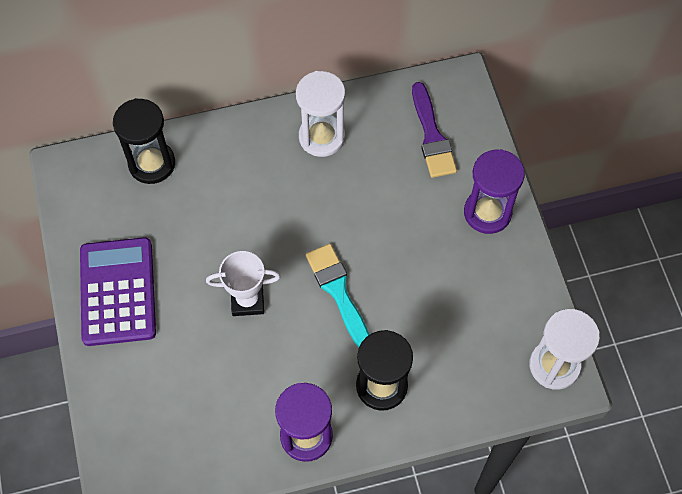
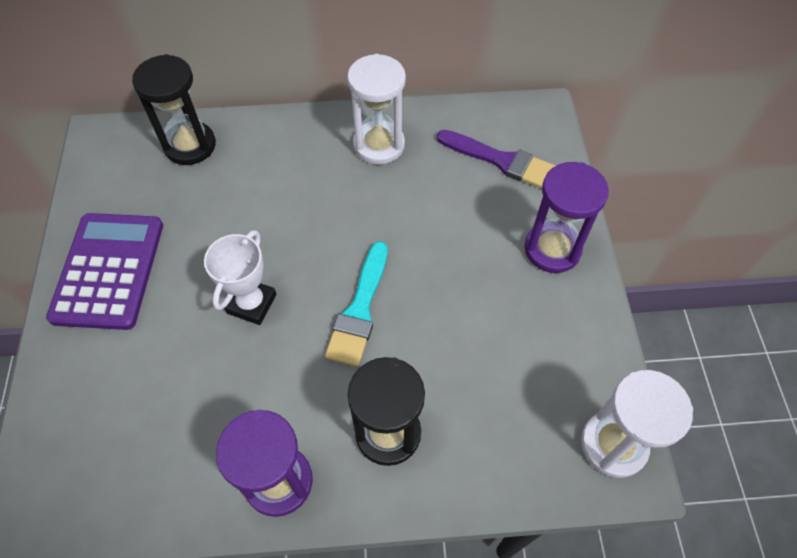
camera: 10 degrees right, 5 degrees down
(247, 300) = (251, 303): white trophy -> white trophy turned 75 degrees counterclockwise
(338, 291) = (359, 310): turquoise brush -> turquoise brush turned 150 degrees counterclockwise
(432, 136) = (501, 161): purple brush -> purple brush turned 60 degrees counterclockwise

